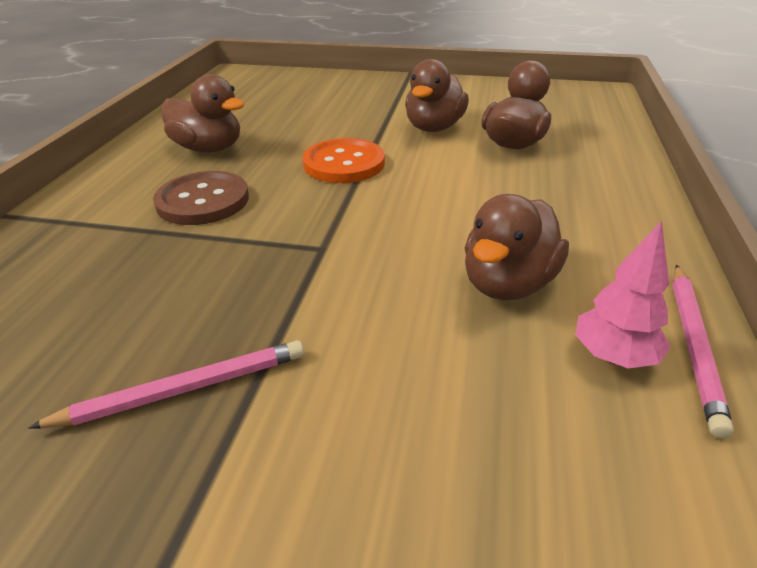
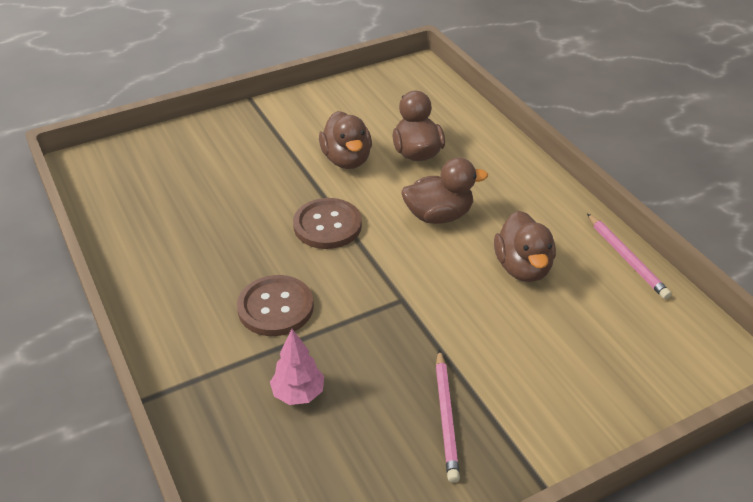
camera: 40 degrees left, 5 degrees up
(184, 389) = (446, 417): pink pencil -> pink pencil turned 150 degrees clockwise
(209, 149) = (204, 261): brown duck -> brown duck (439, 215)
(344, 163) = (327, 225): orange button -> brown button
(613, 356) = (602, 283): pink tree -> pink tree (298, 394)

